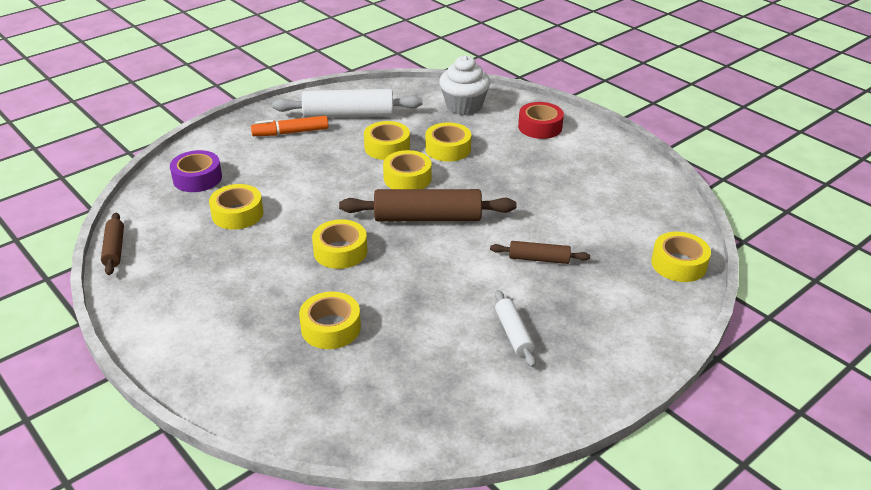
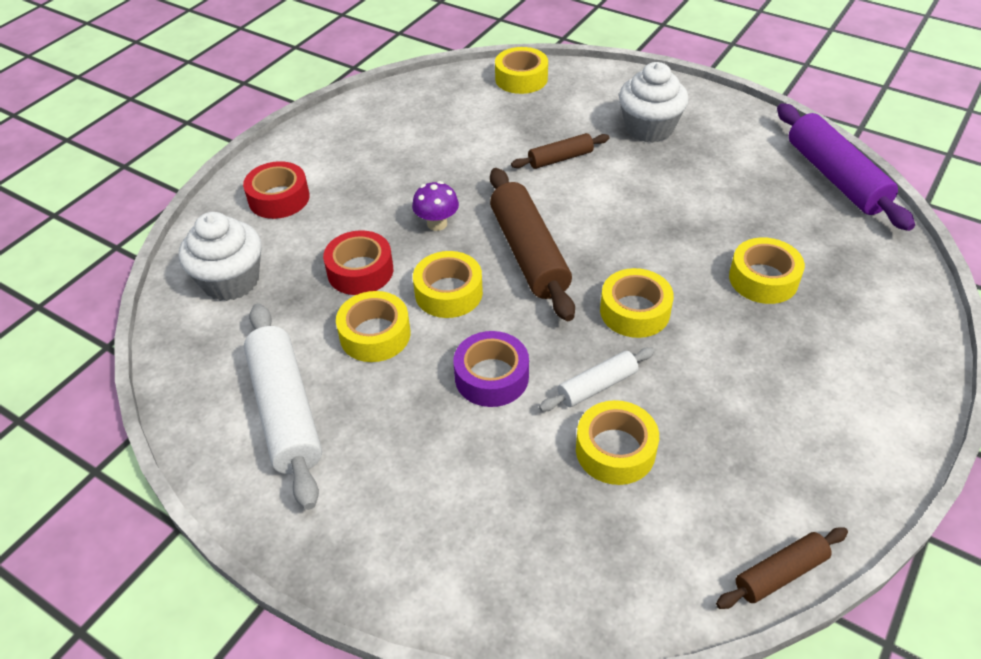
camera: 105 degrees left, 10 degrees up
(197, 178) = (549, 551): purple tape -> purple tape (491, 377)
(290, 132) = (363, 472): orange marker -> none
(435, 435) = (835, 177): none -> purple rolling pin
(448, 149) = (360, 271): yellow tape -> red tape
(481, 184) = (437, 224): none -> purple mushroom
(513, 334) = (682, 156): white rolling pin -> white rolling pin (597, 386)
(539, 259) = (560, 158): brown rolling pin -> brown rolling pin turned 75 degrees clockwise
(567, 325) = (649, 128): none -> white cupcake

